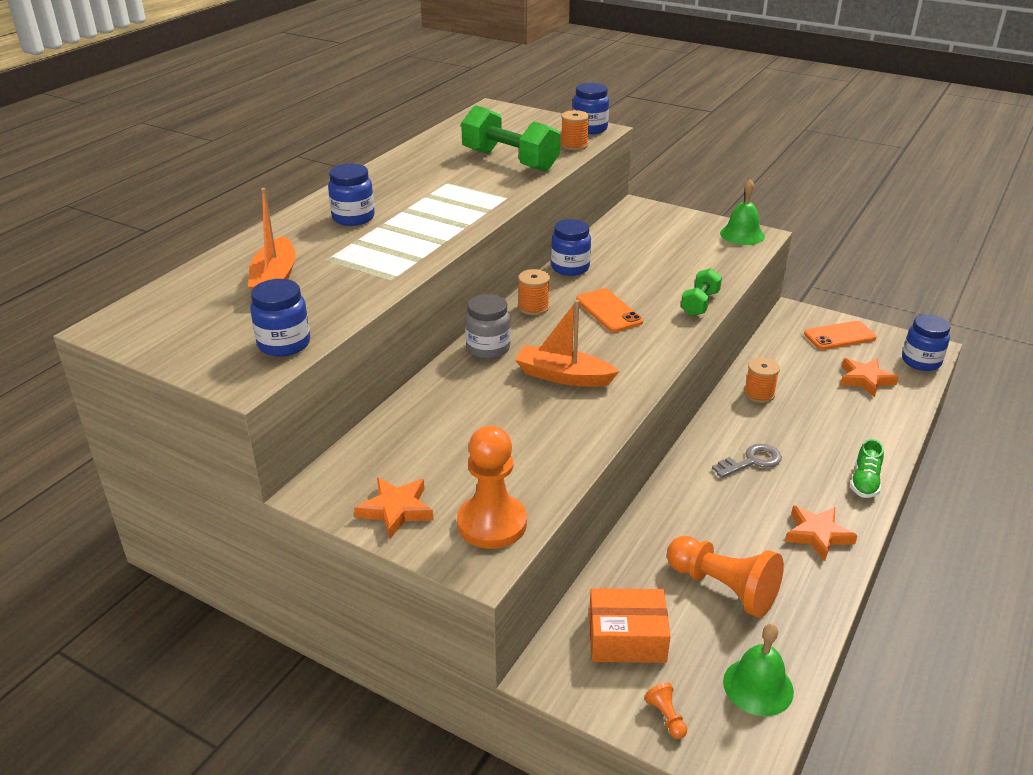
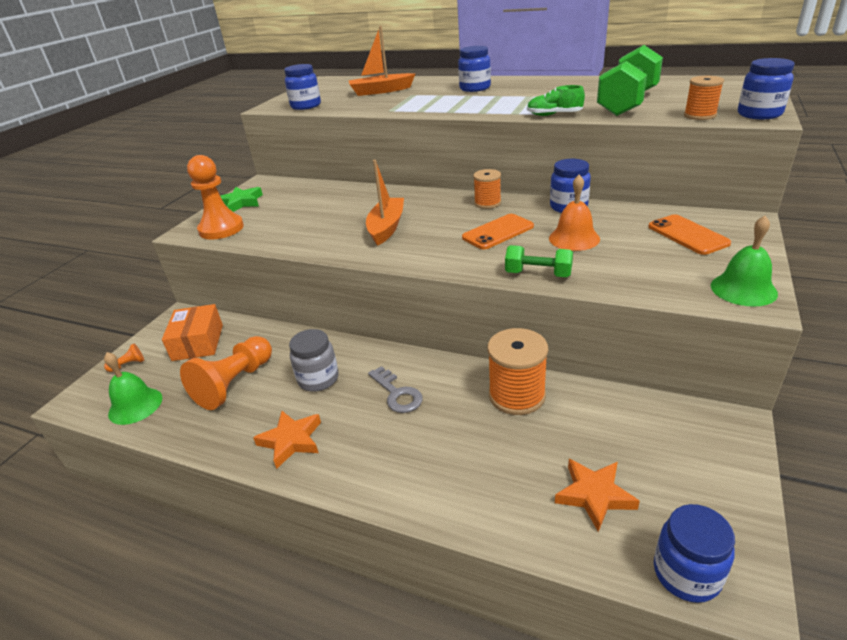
camera: 85 degrees right, 0 degrees up
(396, 510) = (241, 203): orange star -> green star
(488, 348) = (419, 197): grey jar -> grey jar (318, 379)
(639, 277) = (574, 238): none -> orange bell
(759, 394) = (517, 395): orange spool -> orange spool, size x1.65
(839, 336) = (699, 471): orange phone -> orange phone (687, 235)
(865, 482) = (374, 482): green shoe -> green shoe (554, 115)

